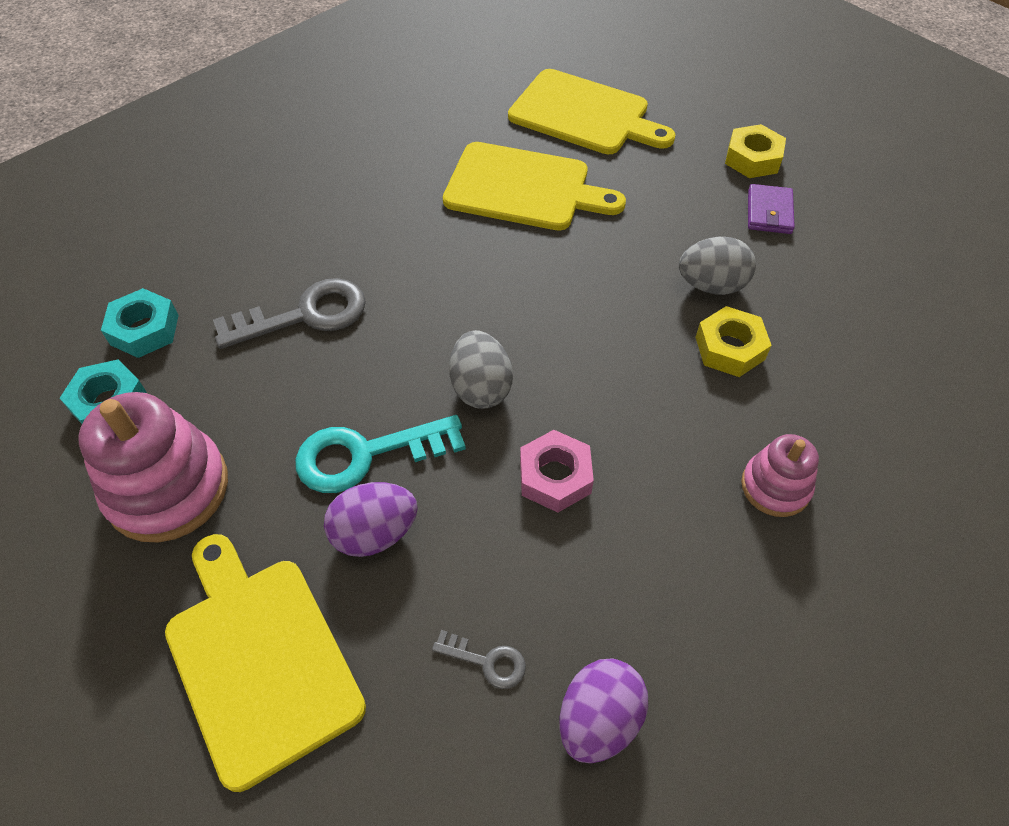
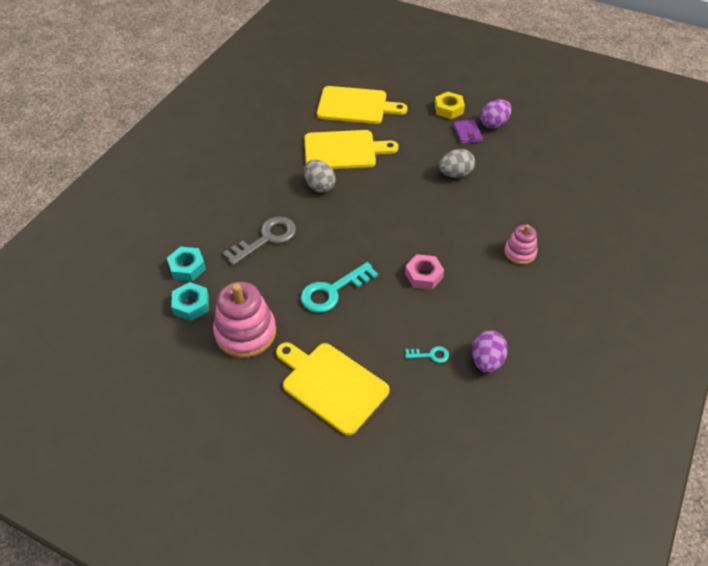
camera: 20 degrees left, 5 degrees down
(374, 533) = (355, 322): purple egg -> purple egg (494, 124)
(480, 388) = (371, 248): grey egg -> grey egg (319, 186)
(487, 661) = (430, 355): grey key -> turquoise key
(730, 348) = (476, 200): yellow nut -> none

